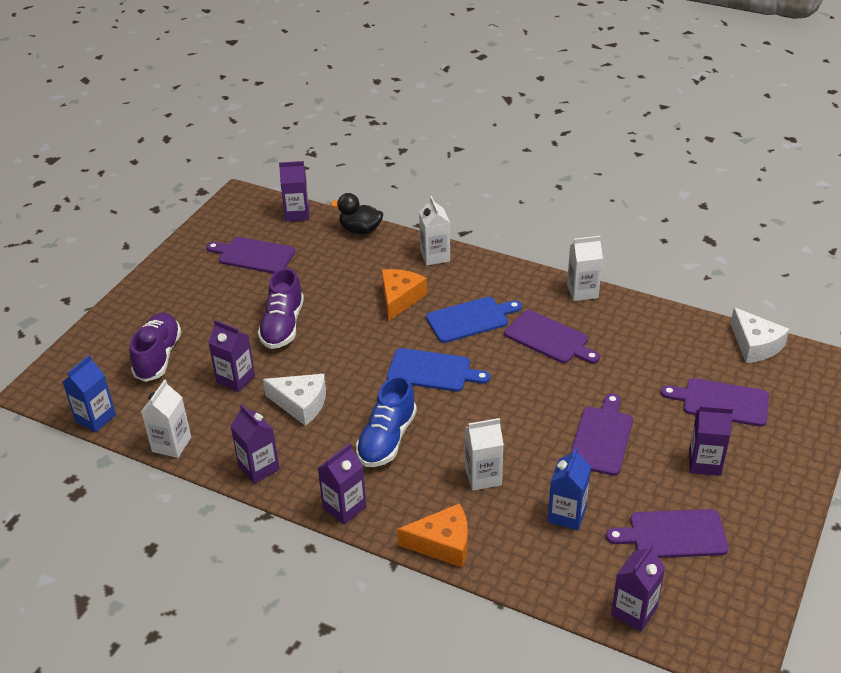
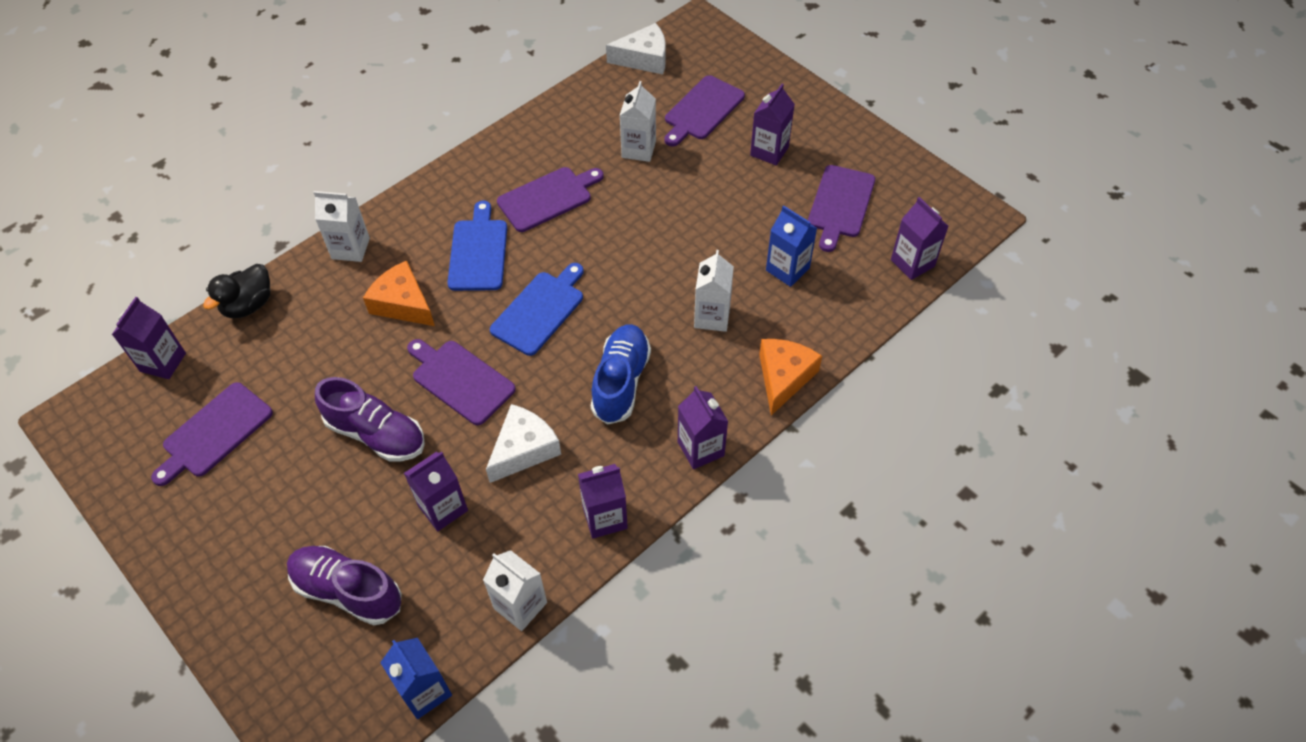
camera: 70 degrees left, 15 degrees up
(387, 439) = (621, 382): blue shoe -> blue shoe turned 120 degrees counterclockwise
(582, 291) = (494, 147): white carton -> white carton (638, 149)
(601, 438) = (705, 209): purple cutting board -> purple cutting board (460, 380)

